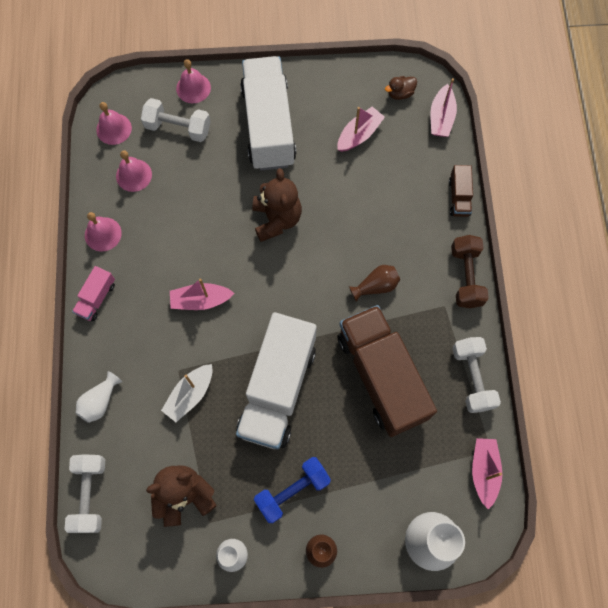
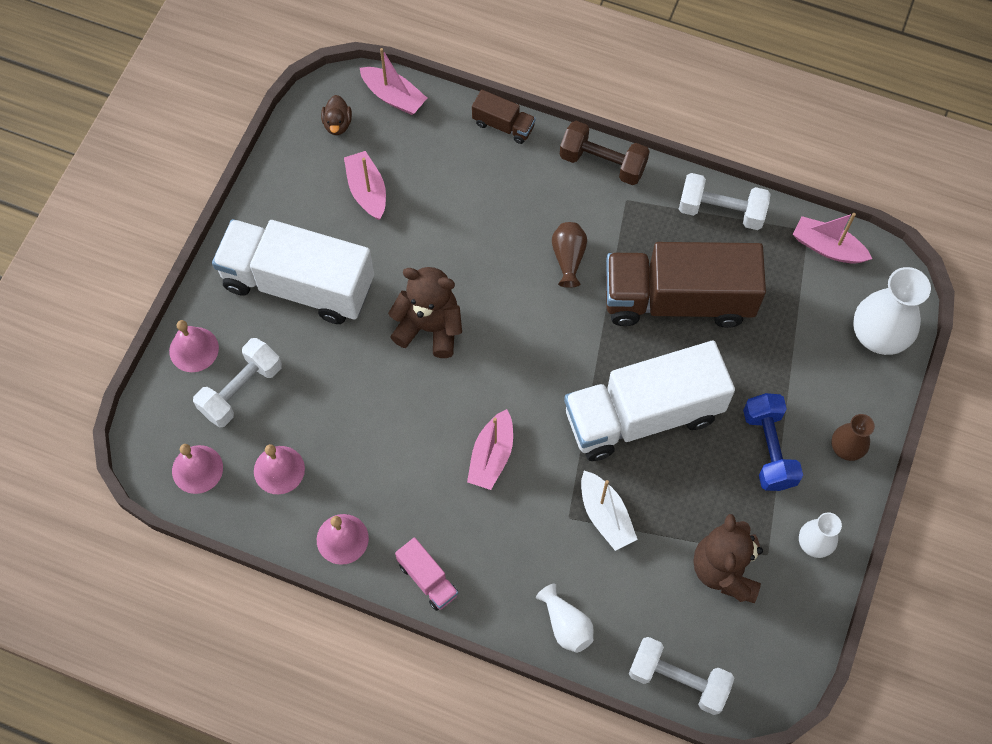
camera: 65 degrees left, 5 degrees down
(277, 389) = (643, 415): white truck -> white truck turned 120 degrees clockwise

